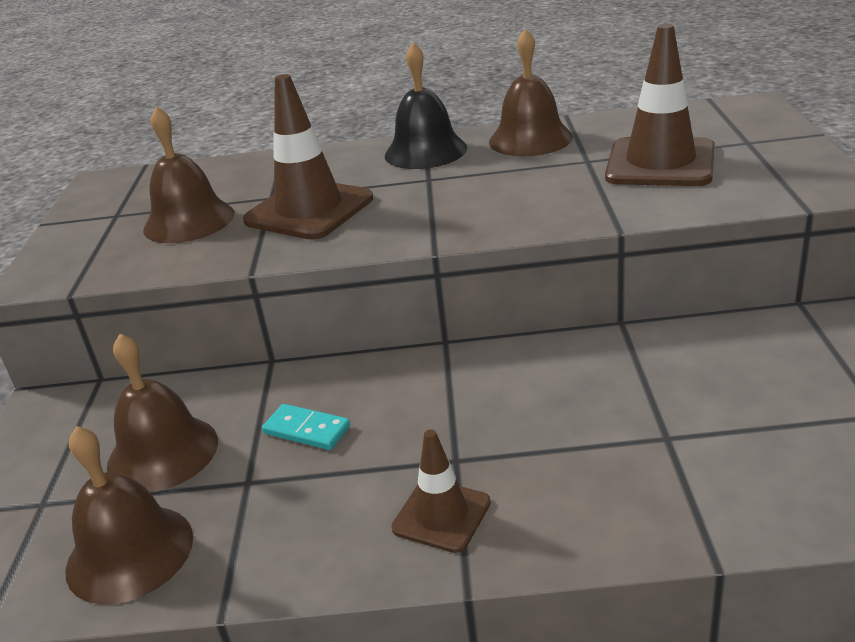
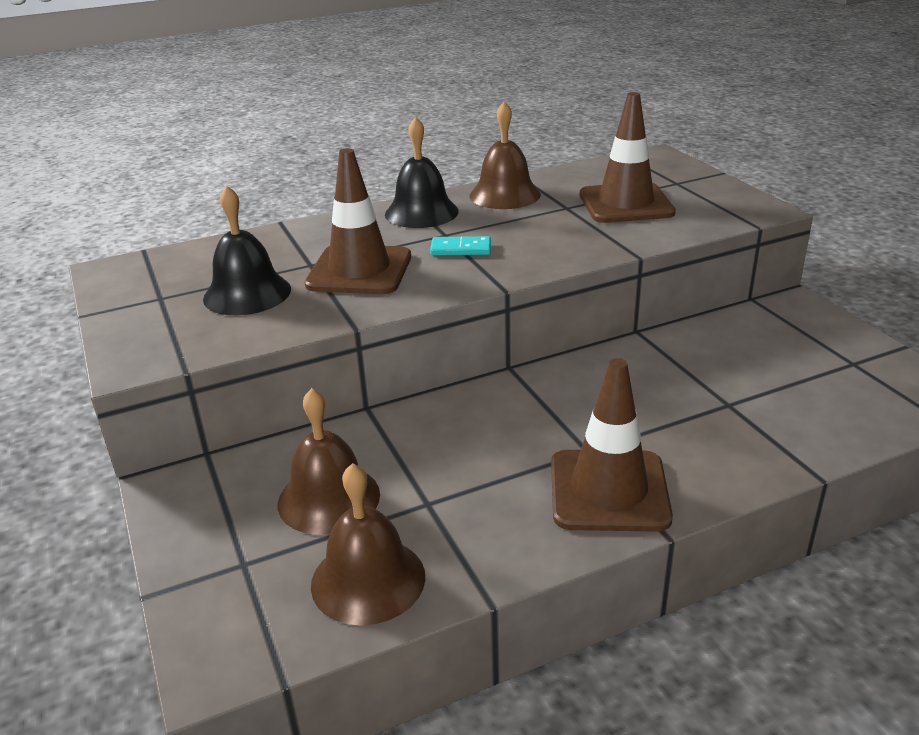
camera: 25 degrees left, 0 degrees up
(189, 221) = (247, 293): brown bell -> black bell
(307, 430) = (447, 454): turquoise domino -> turquoise domino (461, 249)
(441, 515) = (609, 491): brown traffic cone -> brown traffic cone, size x1.73

